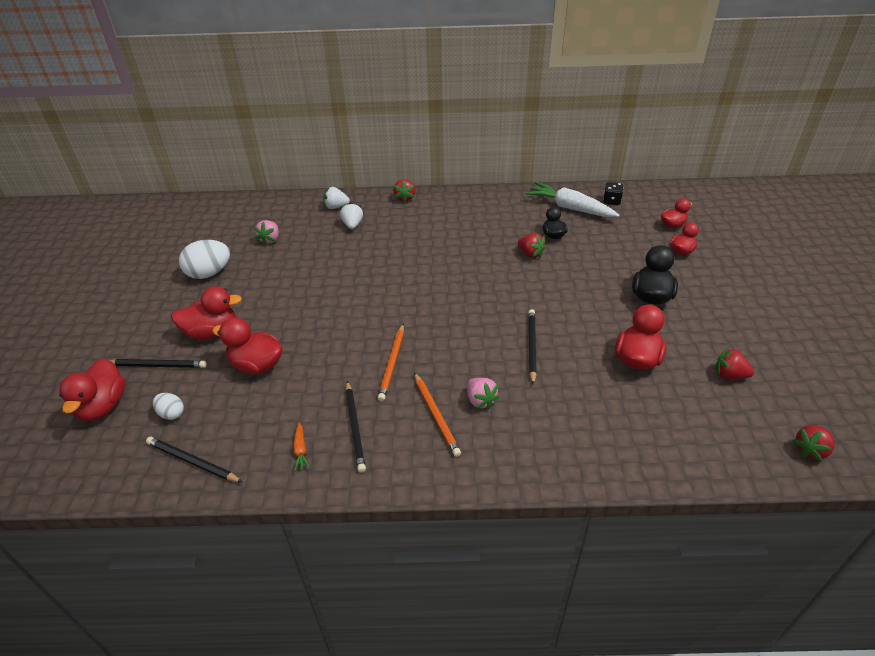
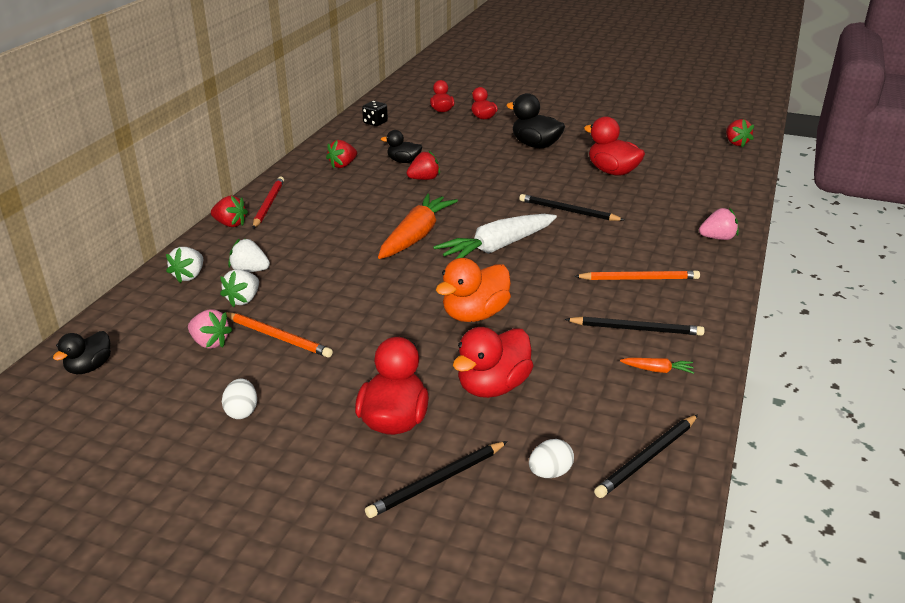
camera: 70 degrees left, 10 degrees down
(103, 406) = (498, 549): red duck -> none
(158, 365) = (437, 482): black pencil -> black pencil turned 150 degrees counterclockwise
(209, 273) = (242, 411): white egg -> white egg, size x0.54
(236, 212) = (89, 367): none -> black duck
(318, 234) = (243, 300): none -> white strawberry
(340, 334) = (475, 315): none -> orange duck
(392, 363) = (548, 289): orange pencil -> orange pencil (278, 337)
(436, 276) = (416, 236): none -> orange carrot
(440, 202) = (268, 204): none -> red pencil
(480, 400) = (629, 252): pink strawberry -> pink strawberry (717, 238)
(570, 208) = (365, 143): white carrot -> white carrot (497, 247)
(729, 375) = (649, 145): red strawberry -> red strawberry (343, 165)

